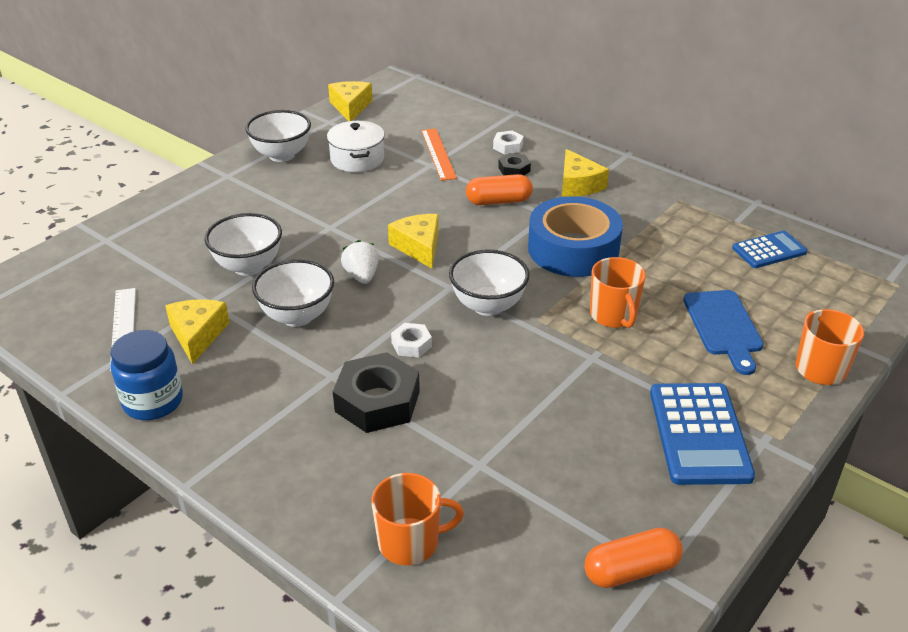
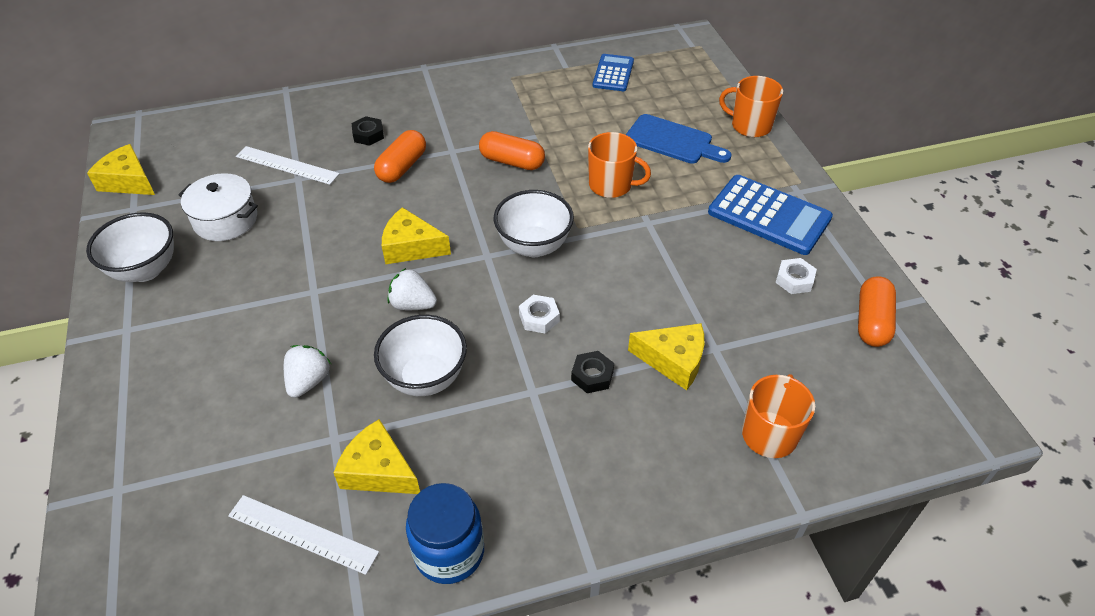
camera: 55 degrees left, 10 degrees up
(248, 266) = (308, 381): white bowl -> white strawberry
(377, 401) = (592, 375): black nut -> black nut, size x0.50
(438, 154) = (287, 165): orange ruler -> white ruler
(508, 146) = (330, 120): white nut -> white nut (794, 280)
(573, 249) = (512, 161): blue tape -> orange capsule
(578, 185) = (432, 113): yellow cheese -> yellow cheese (673, 360)

